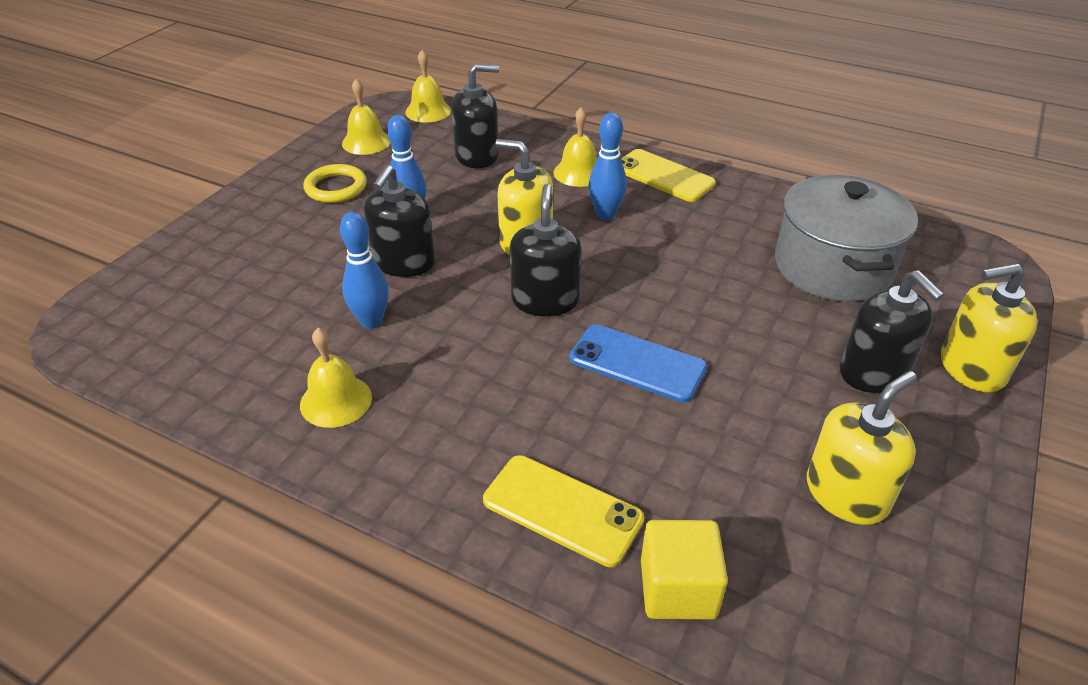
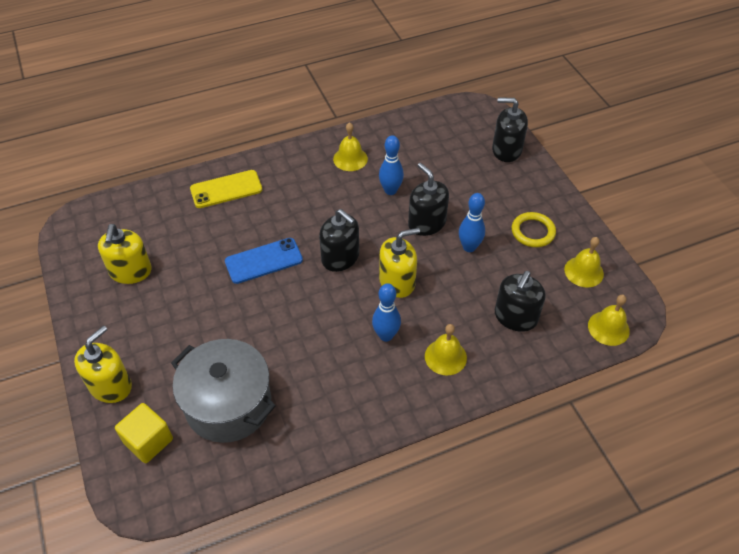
camera: 130 degrees right, 10 degrees up
(663, 176) = (398, 401): yellow phone -> none
(678, 589) = (164, 197): yellow cube -> yellow cube (148, 441)
(873, 372) = (157, 342): black soap dispenser -> black soap dispenser (506, 150)

